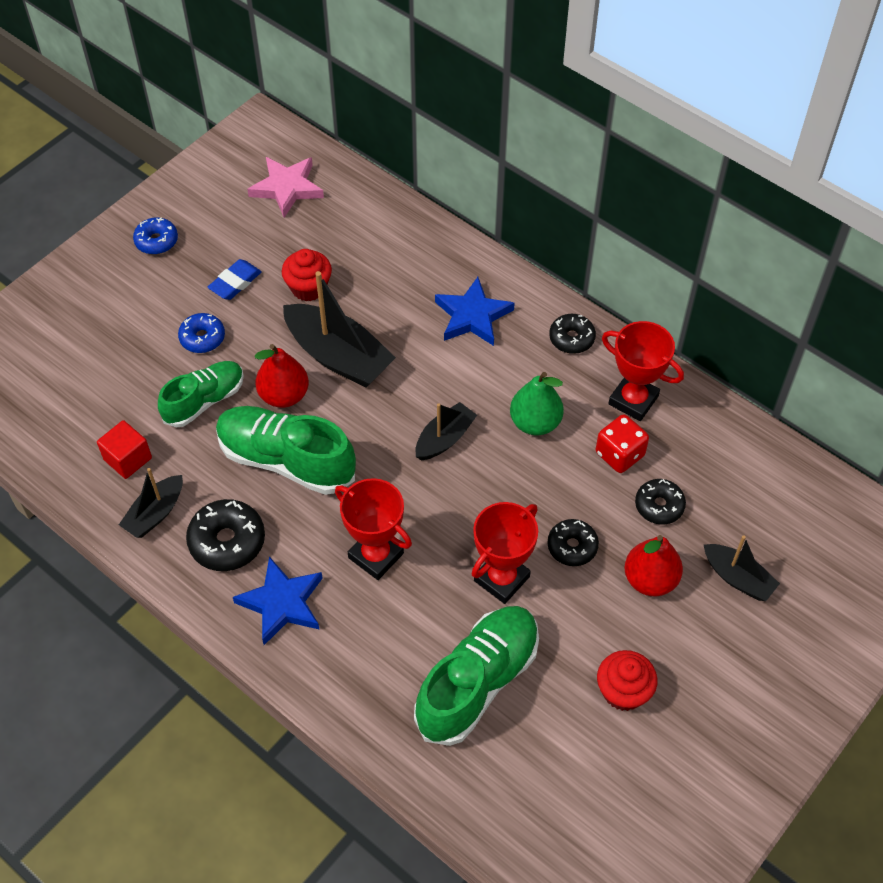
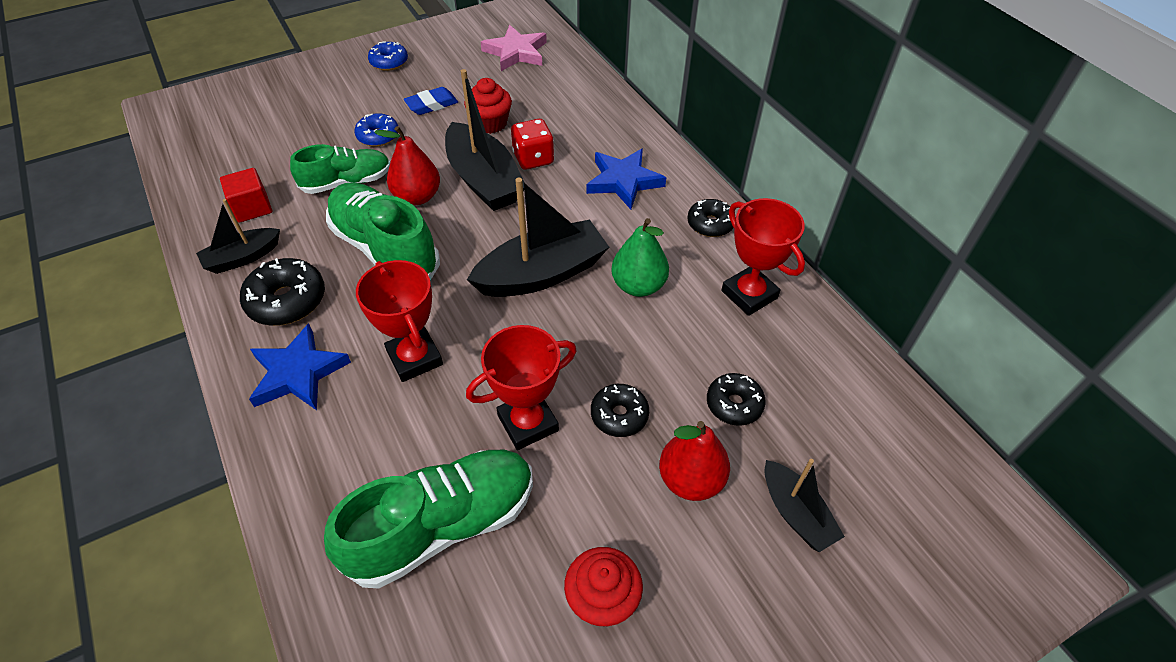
camera: 20 degrees right, 5 degrees down
(444, 439) = (542, 274): black boat -> black boat, size x1.75
(619, 454) = (712, 340): red dice -> red dice (533, 159)

